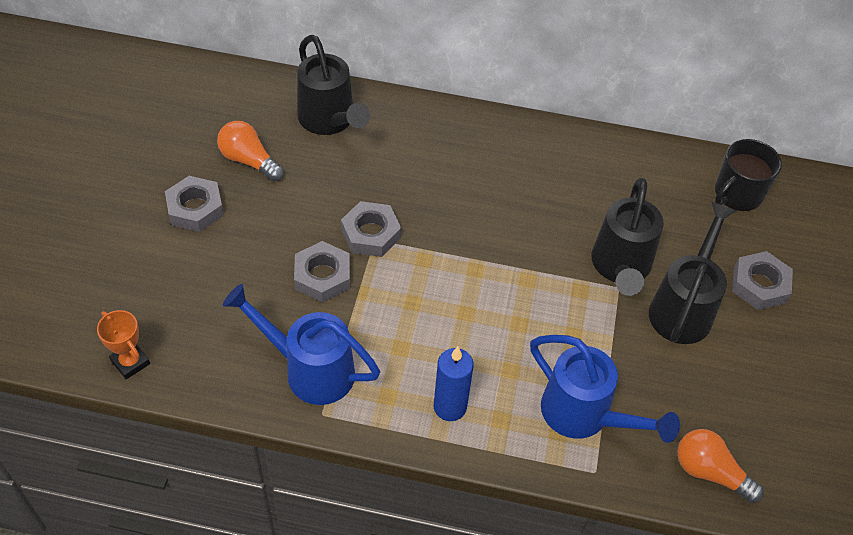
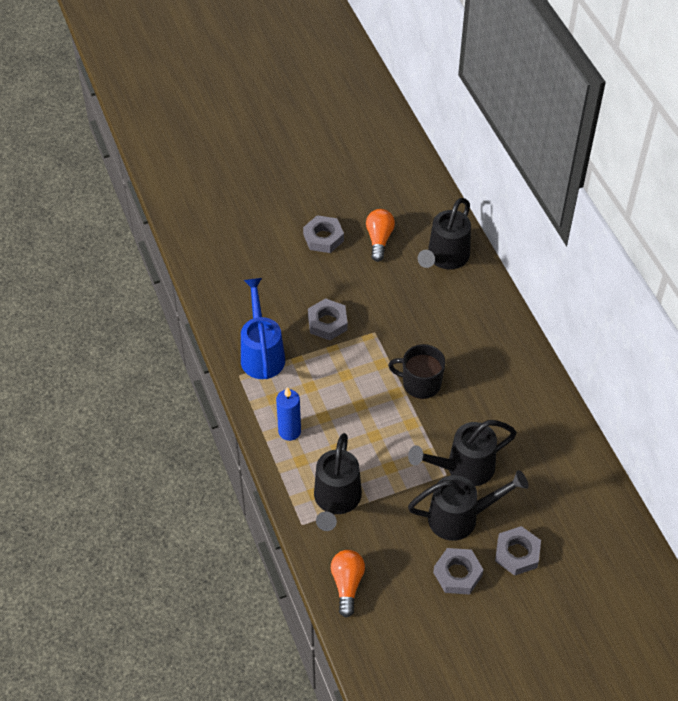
camera: 60 degrees right, 0 degrees up
(130, 362) = (204, 275): orange trophy -> none
(371, 234) = (377, 328): grey nut -> grey nut (457, 574)
(584, 415) = (336, 500): blue watering can -> black watering can
(737, 194) = (588, 507): black mug -> black mug (420, 383)

